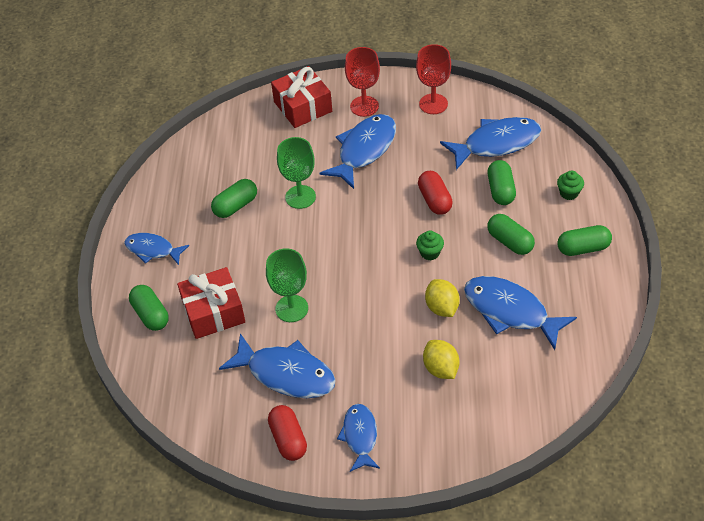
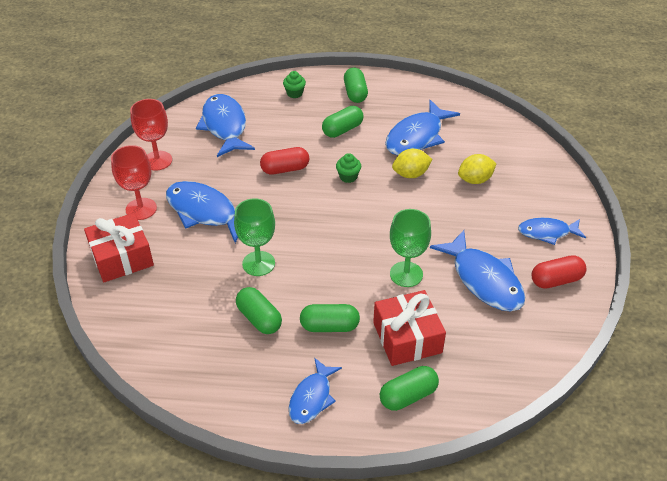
camera: 90 degrees left, 5 degrees down
(286, 374) = (484, 280): blue fish -> blue fish turned 120 degrees clockwise
(501, 190) = (282, 129): green capsule -> green capsule (329, 326)

